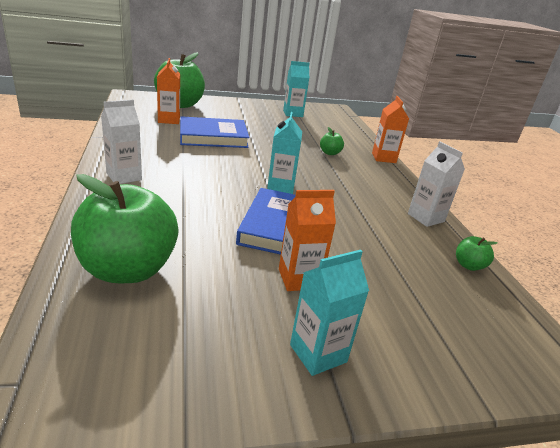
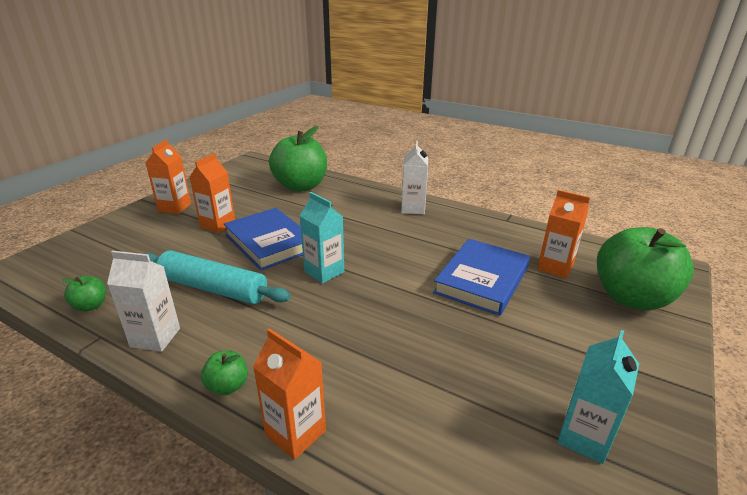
camera: 135 degrees right, 0 degrees up
(318, 353) = (174, 207): turquoise carton -> orange carton
(330, 153) = (366, 366): green apple -> green apple (227, 386)
(366, 222) = (213, 288): none -> turquoise rolling pin

